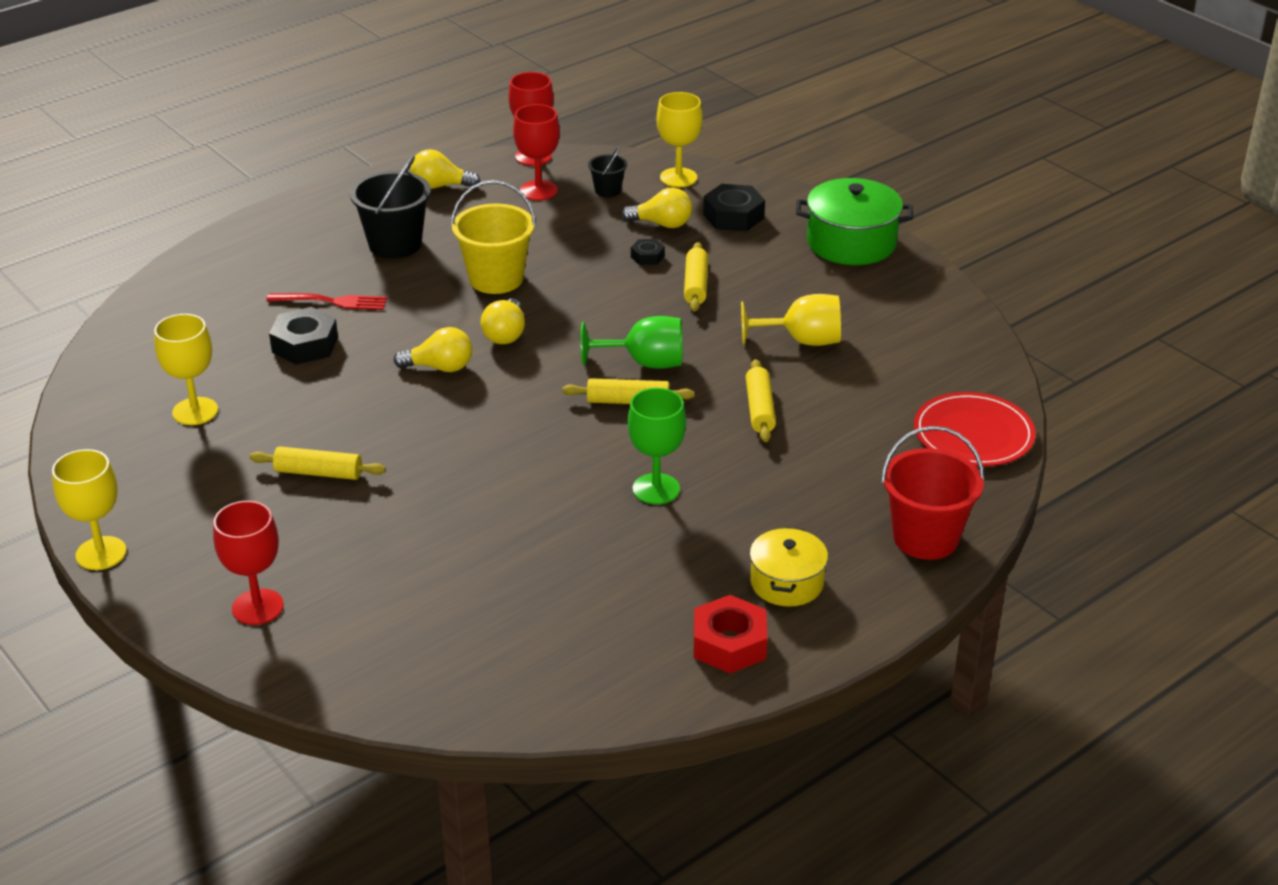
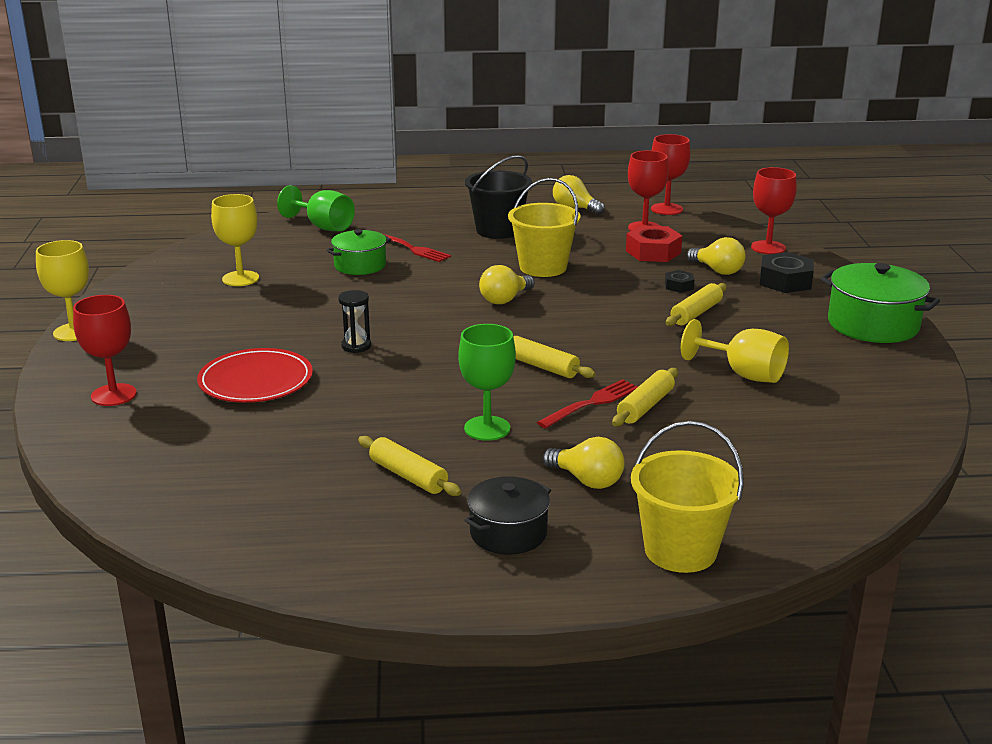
camera: 35 degrees right, 10 degrees down
(305, 345) = (360, 265): black nut -> green pot
(318, 472) = (264, 335): yellow rolling pin -> yellow rolling pin (408, 476)
(428, 448) = (356, 346): none -> black hourglass
(440, 367) = (431, 304): yellow light bulb -> yellow light bulb (587, 480)
(608, 190) = (699, 241): black bucket -> none
(645, 363) = (588, 347): green goblet -> green goblet (323, 227)
(678, 178) = (768, 247): yellow goblet -> red goblet
(713, 425) = (591, 403): none -> red fork
(729, 644) = (400, 556): red nut -> red nut (653, 252)
(787, 583) = (508, 533): yellow pot -> black pot
(925, 538) = (680, 550): red bucket -> yellow bucket
(973, 434) = (828, 490): red plate -> red plate (256, 380)

